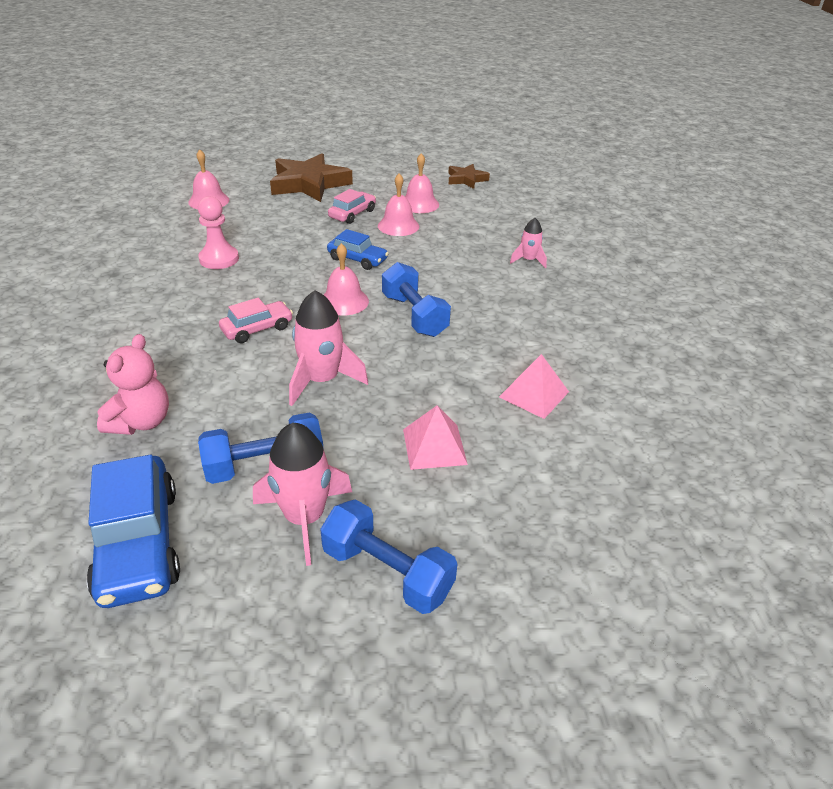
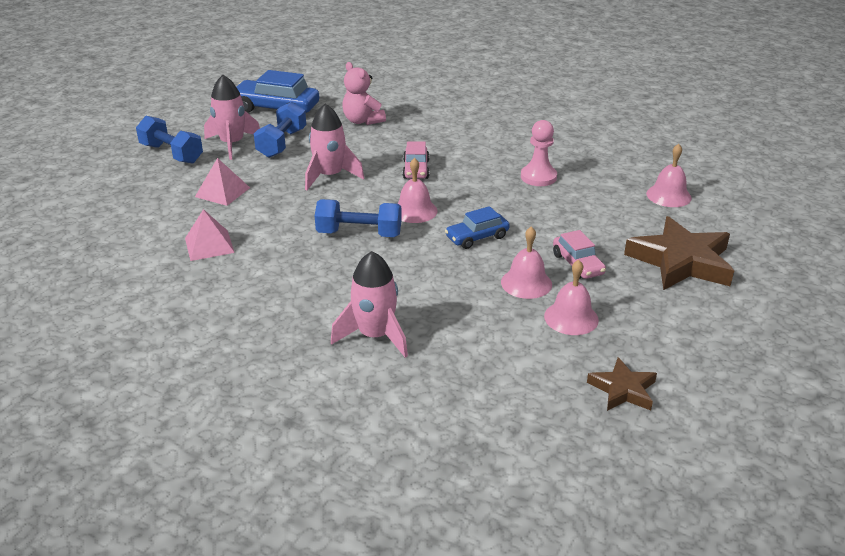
camera: 125 degrees right, 5 degrees down
(387, 572) = (171, 154): blue dumbbell -> blue dumbbell turned 60 degrees clockwise
(528, 260) = (375, 335): pink rocket -> pink rocket, size x1.77

